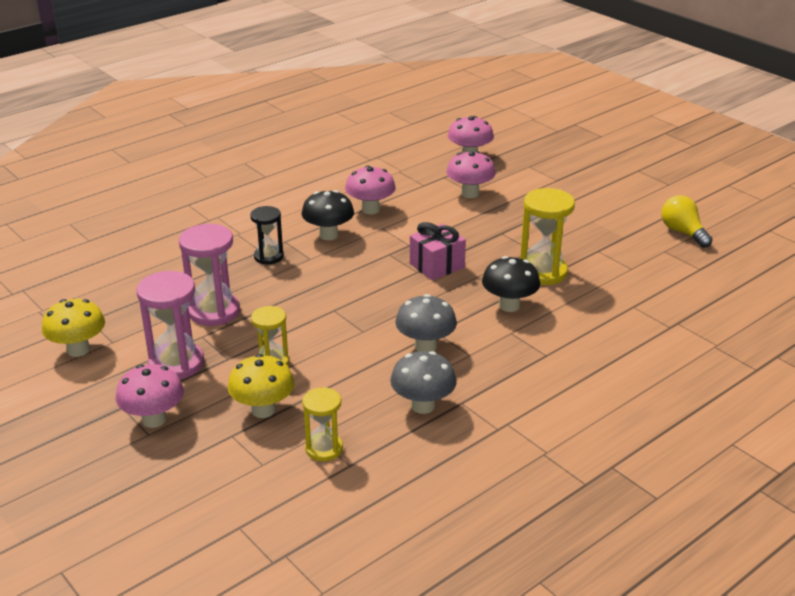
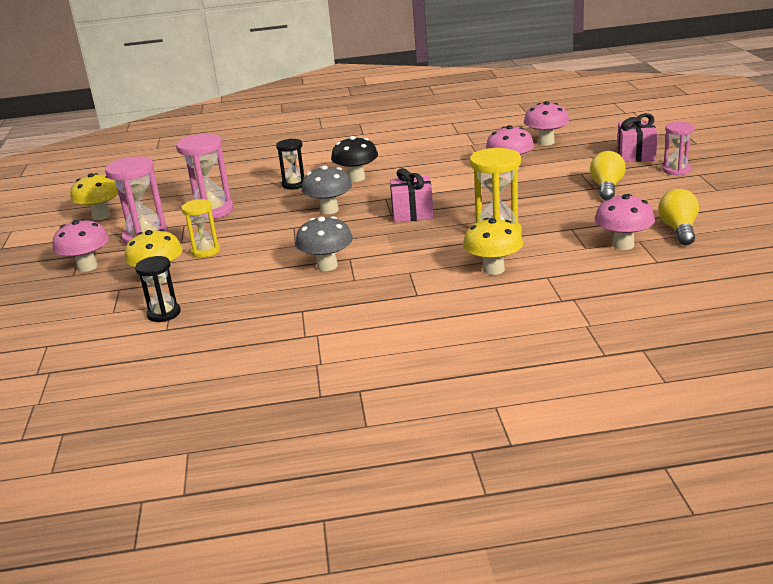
camera: 35 degrees right, 5 degrees down
(324, 449) = (164, 313): yellow hourglass -> black hourglass
(370, 209) = (412, 166): pink mushroom -> pink mushroom (623, 245)
(423, 405) = (270, 305): grey mushroom -> grey mushroom (329, 210)
(509, 305) = (434, 252): black mushroom -> none
(565, 158) = (636, 155): none -> pink gift
(580, 200) = (607, 188): none -> yellow light bulb
(581, 310) = (493, 269): none -> yellow mushroom
(616, 169) = (676, 170): none -> pink hourglass

